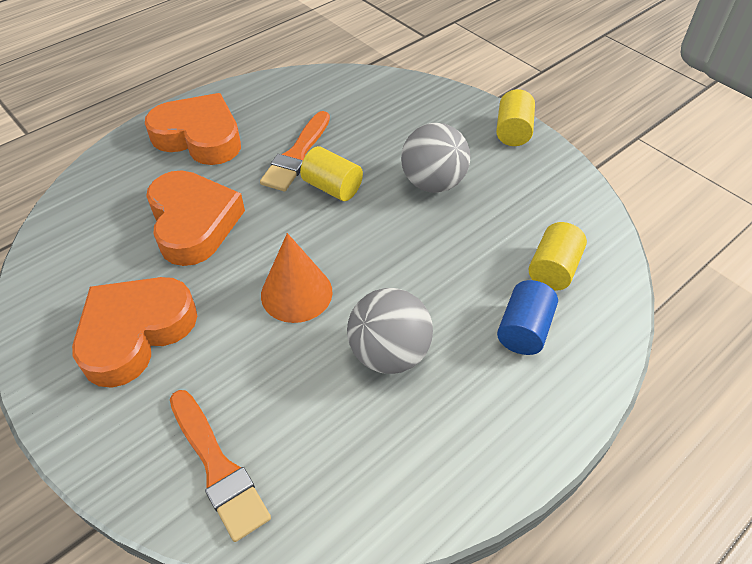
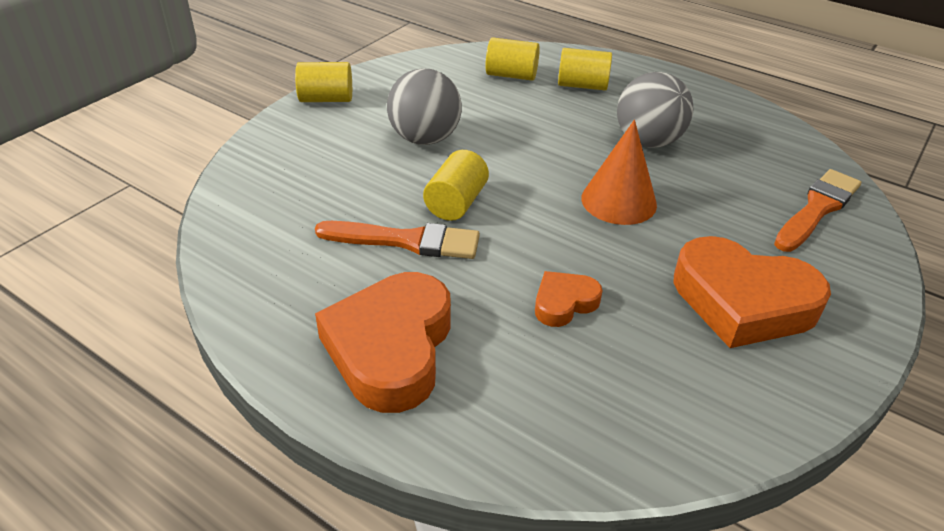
camera: 105 degrees left, 10 degrees down
(193, 223) = (564, 303): orange heart -> orange heart, size x0.50
(524, 330) = (582, 85): blue cylinder -> yellow cylinder

